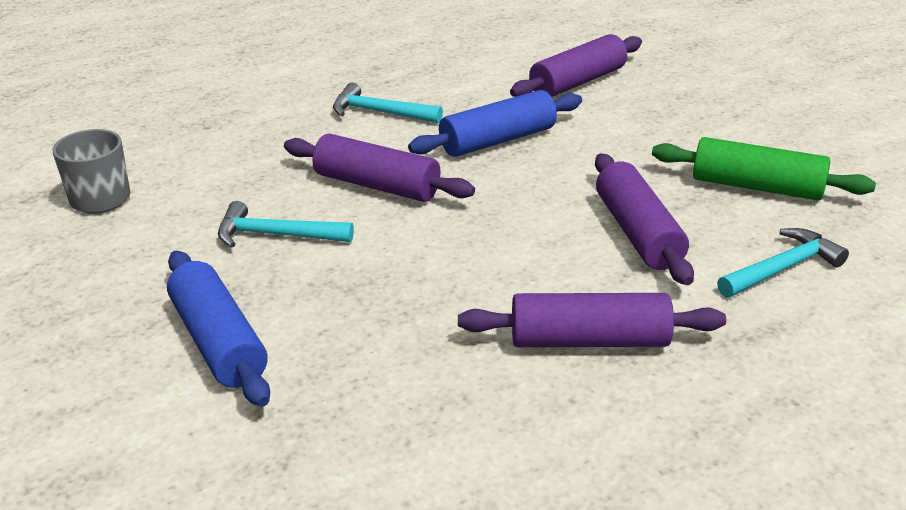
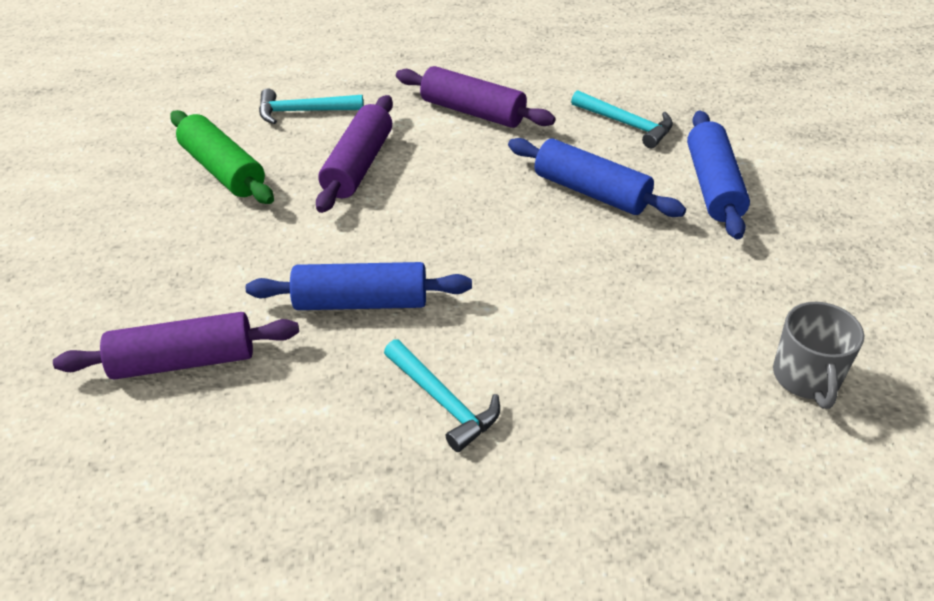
camera: 150 degrees left, 10 degrees up
(276, 235) = (638, 262): turquoise hammer -> turquoise hammer (626, 124)
(363, 287) = (591, 191): none -> blue rolling pin
(377, 185) = (519, 287): purple rolling pin -> none

